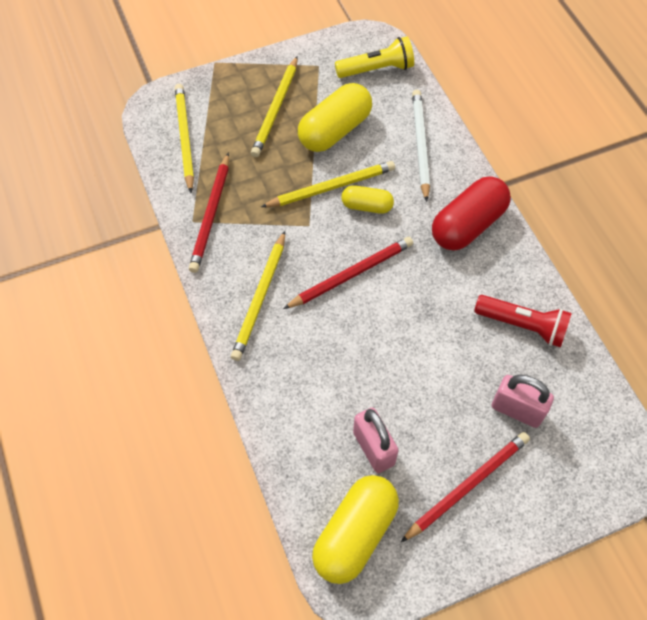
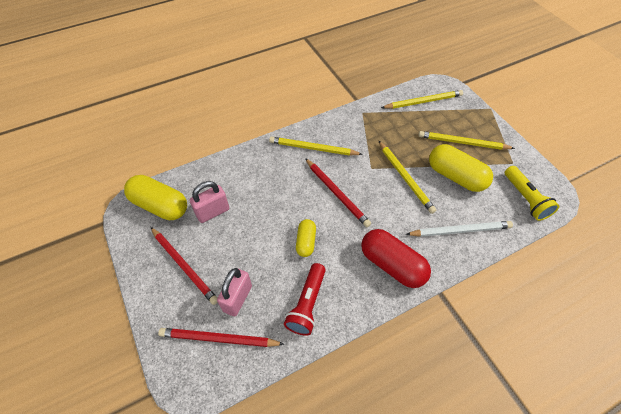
camera: 85 degrees right, 5 degrees down
(211, 215) = (368, 120): red pencil -> red pencil (218, 339)
(367, 206) = (394, 199): yellow capsule -> yellow capsule (306, 242)

